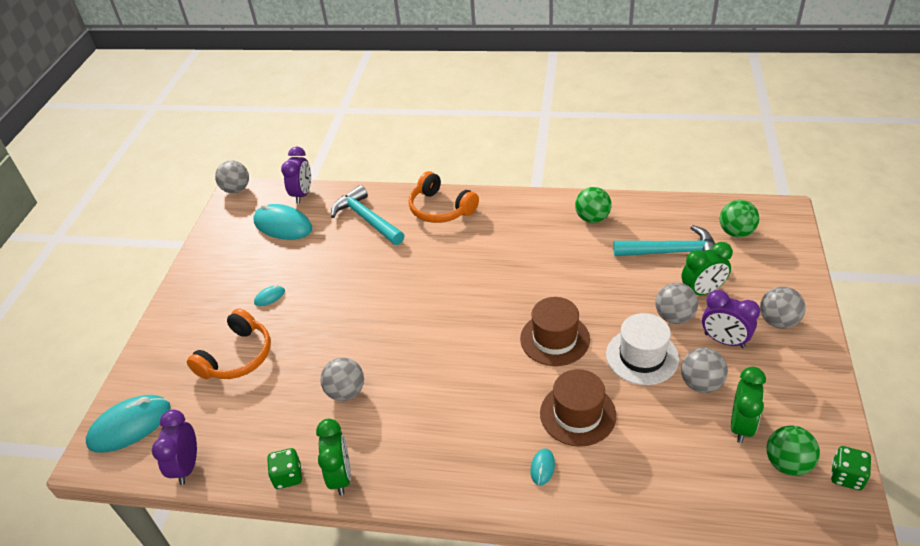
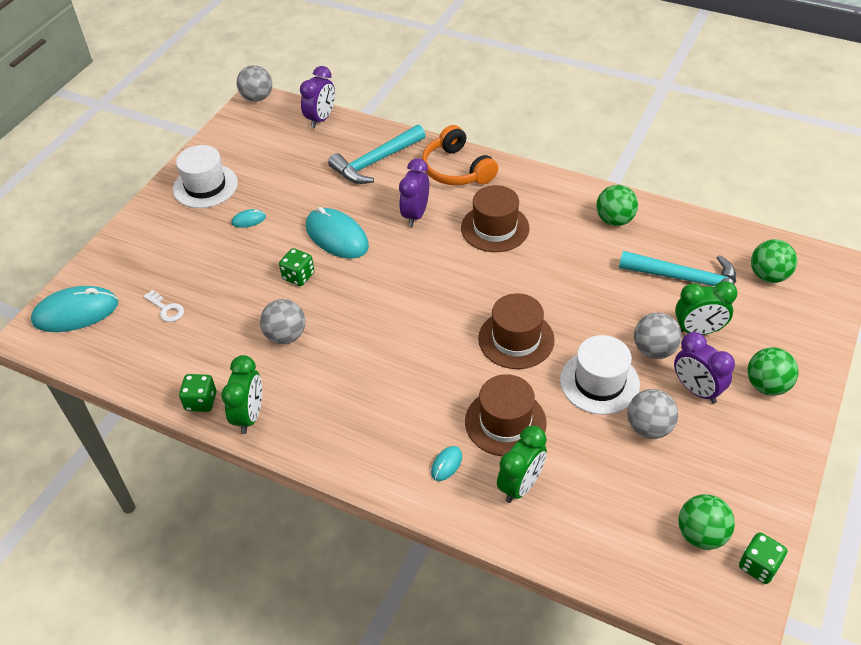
camera: 15 degrees right, 5 degrees up
(187, 466) = (113, 365): purple clock -> purple clock (415, 215)
(216, 277) = (205, 186): none -> white hat
(220, 398) = (166, 309): none -> white key
(237, 356) = (196, 272): orange headphones -> none
(283, 225) = (289, 148): turquoise mouse -> turquoise mouse (337, 236)
(336, 335) = (298, 276): none -> green dice
(366, 219) = (375, 162): turquoise hammer -> turquoise hammer turned 105 degrees counterclockwise
(495, 249) = (495, 228): none -> brown hat
(741, 425) = (671, 482): green clock -> green clock (520, 485)
(778, 321) = (767, 385): grey ball -> green ball

